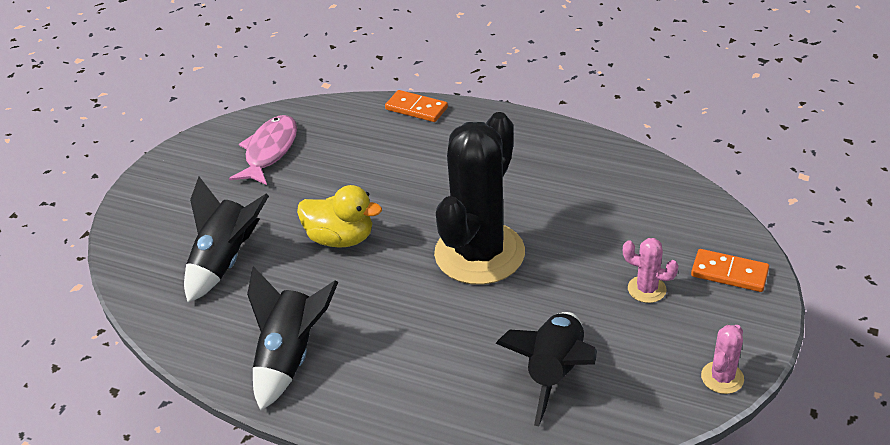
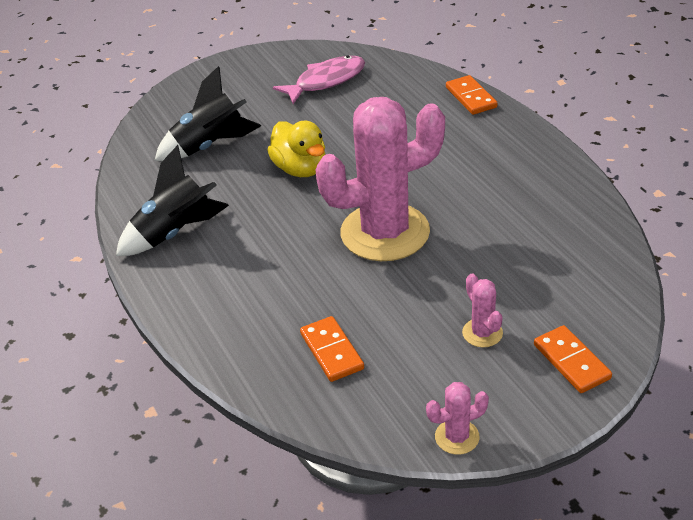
camera: 40 degrees right, 0 degrees up
(479, 253) = (385, 232): black cactus -> pink cactus
(554, 373) = (332, 351): black rocket -> orange domino

